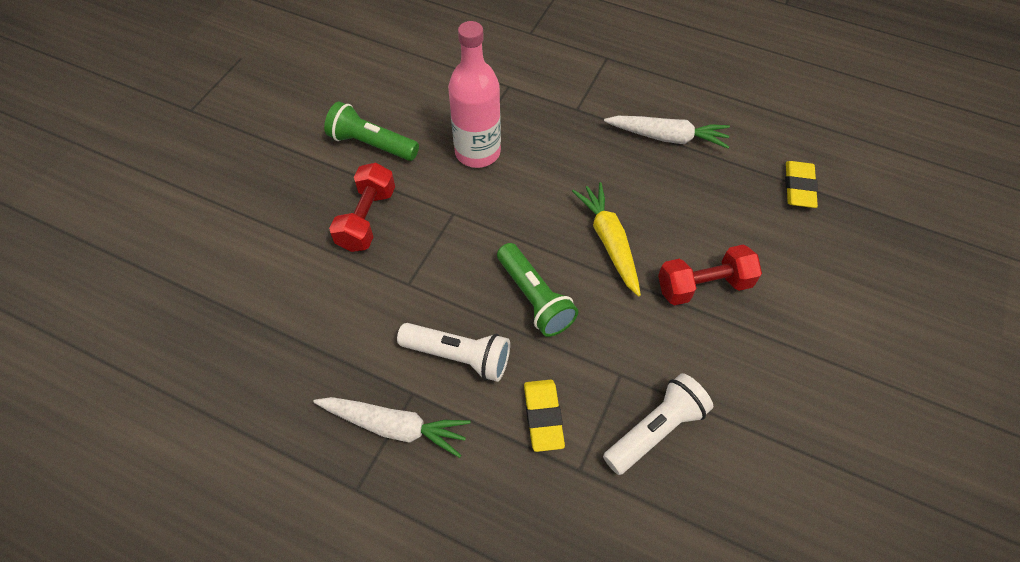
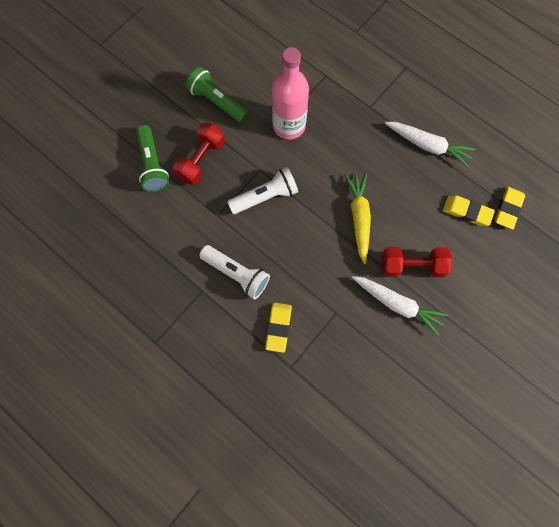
camera: 15 degrees right, 15 degrees up
(395, 426) = (186, 309): white carrot -> white carrot (397, 304)
(535, 298) = (296, 246): green flashlight -> green flashlight (153, 165)
(655, 429) = (346, 354): white flashlight -> white flashlight (265, 196)
(748, 202) = (466, 212): none -> yellow eraser

